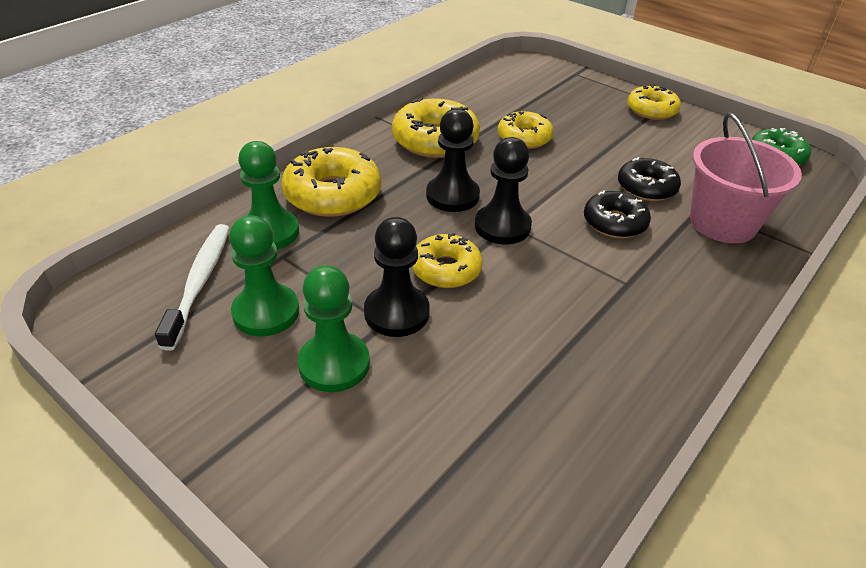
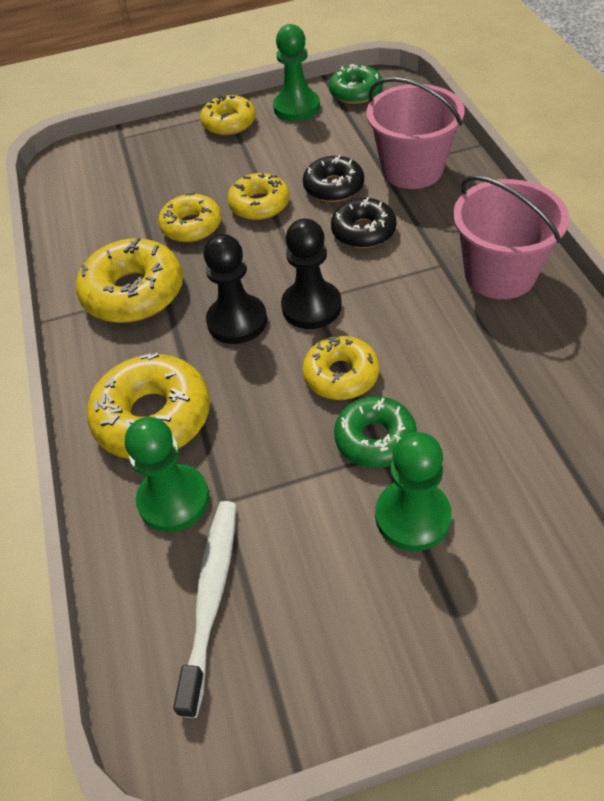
camera: 50 degrees left, 10 degrees up
(199, 282) = (211, 598): white toothbrush -> white toothbrush turned 60 degrees clockwise
(266, 312) = (302, 549): green pawn -> green pawn (296, 107)
(396, 313) = (375, 439): black pawn -> green donut
(582, 159) = (259, 204): none -> yellow donut
(655, 325) = (500, 274): none -> pink bucket

